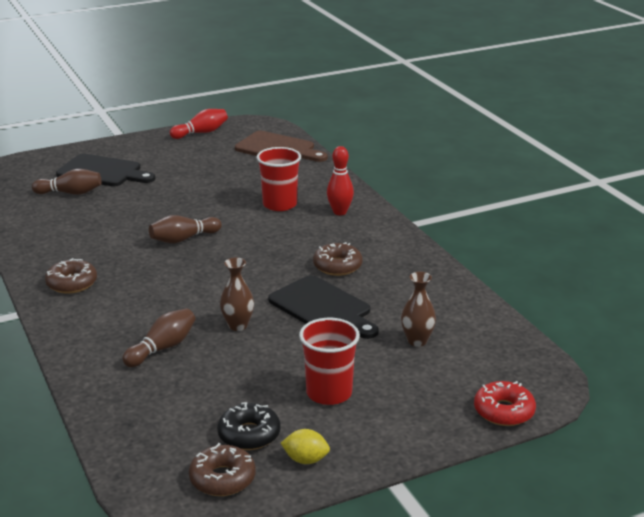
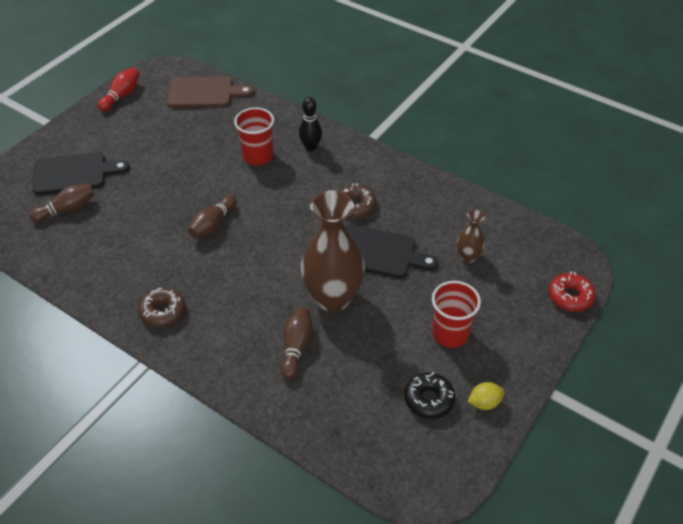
camera: 30 degrees left, 20 degrees up
(222, 478) = (445, 449): brown donut -> none
(238, 325) = (333, 298): brown vase -> brown vase, size x2.16
(340, 212) = (311, 147): red bowling pin -> black bowling pin

